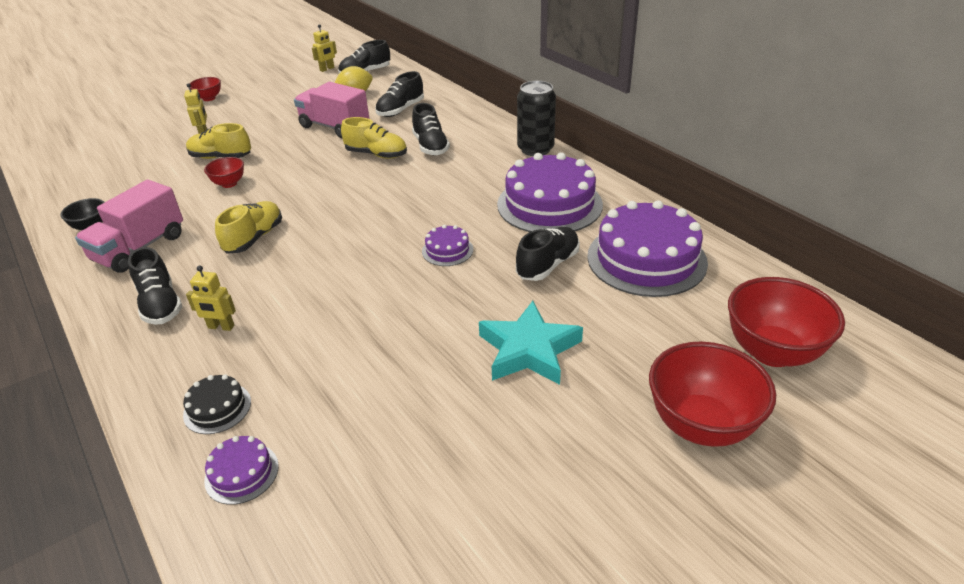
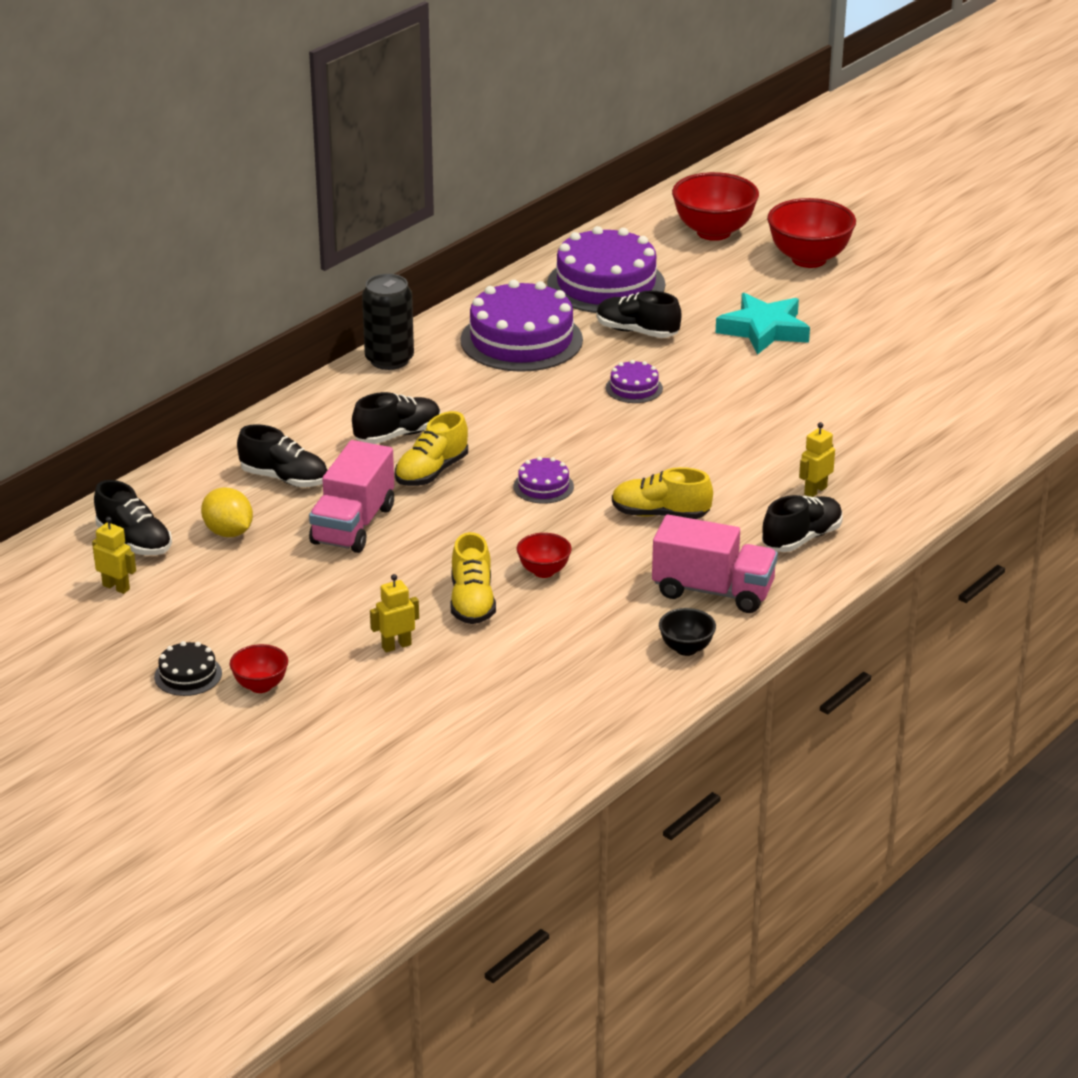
camera: 105 degrees left, 5 degrees down
(217, 408) = (911, 461): black cake -> black cake (188, 675)
(221, 327) = (815, 491): yellow robot -> yellow robot turned 135 degrees counterclockwise
(241, 473) = (964, 431): purple cake -> purple cake (543, 486)
(376, 154) = (431, 472): yellow shoe -> yellow shoe turned 150 degrees counterclockwise

